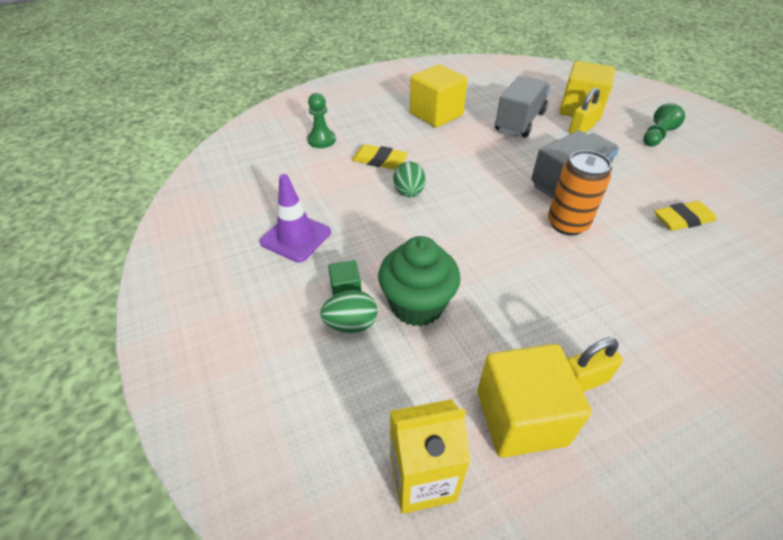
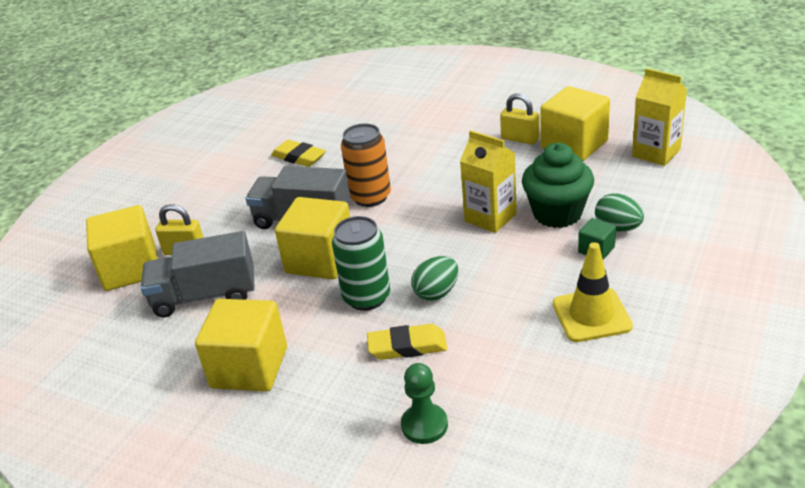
camera: 125 degrees left, 10 degrees down
(296, 237) = (591, 315): purple traffic cone -> yellow traffic cone
(379, 161) = (407, 346): yellow eraser -> yellow eraser turned 75 degrees counterclockwise
(442, 167) = (366, 297): none -> green can
(460, 265) = (490, 217): none -> yellow carton
(506, 168) = (320, 260): none -> yellow cube
(656, 136) = (156, 207): green pawn -> none

